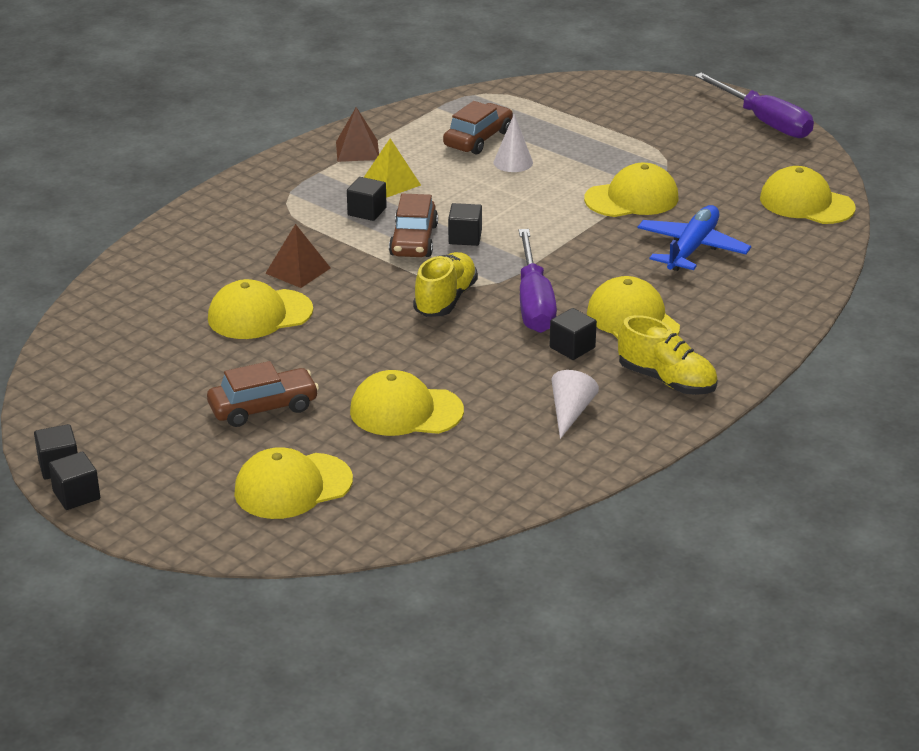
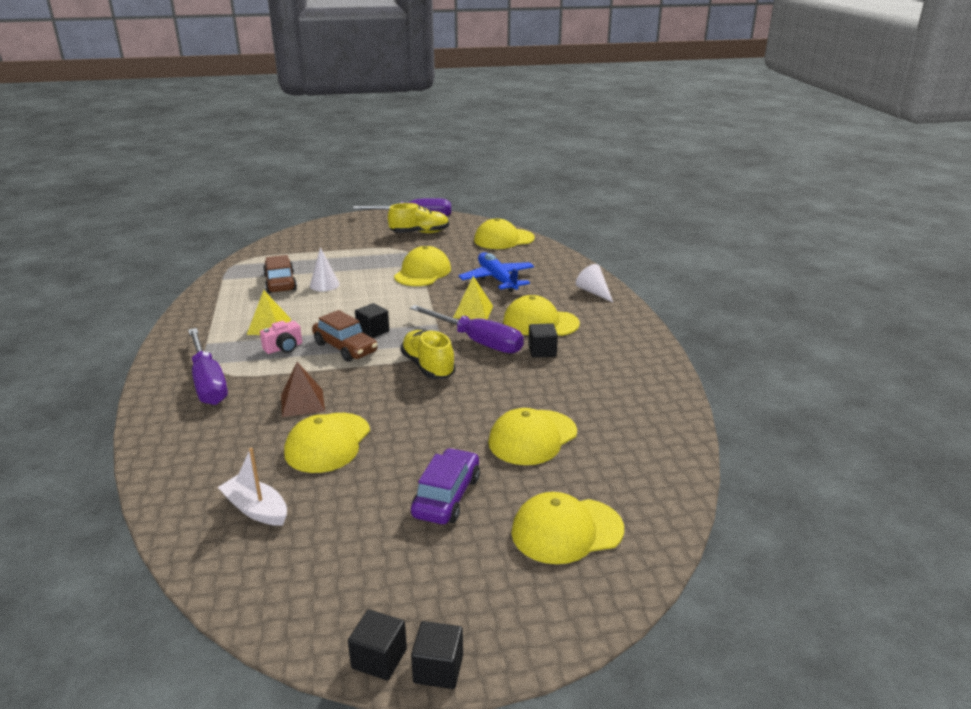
camera: 50 degrees left, 5 degrees down
(141, 331) = (256, 509): none -> white boat
(263, 407) = (446, 496): brown car -> purple car
(264, 211) = (208, 382): none -> purple screwdriver
(293, 486) = (566, 531): yellow cap -> yellow cap turned 60 degrees clockwise
(357, 150) = (211, 321): brown pyramid -> none
(367, 211) = (284, 348): black cube -> pink camera
(570, 412) = (609, 381): white cone -> white cone (594, 292)
(593, 270) = (473, 311): none -> yellow pyramid
(666, 380) = (614, 340): yellow shoe -> yellow shoe (419, 233)

